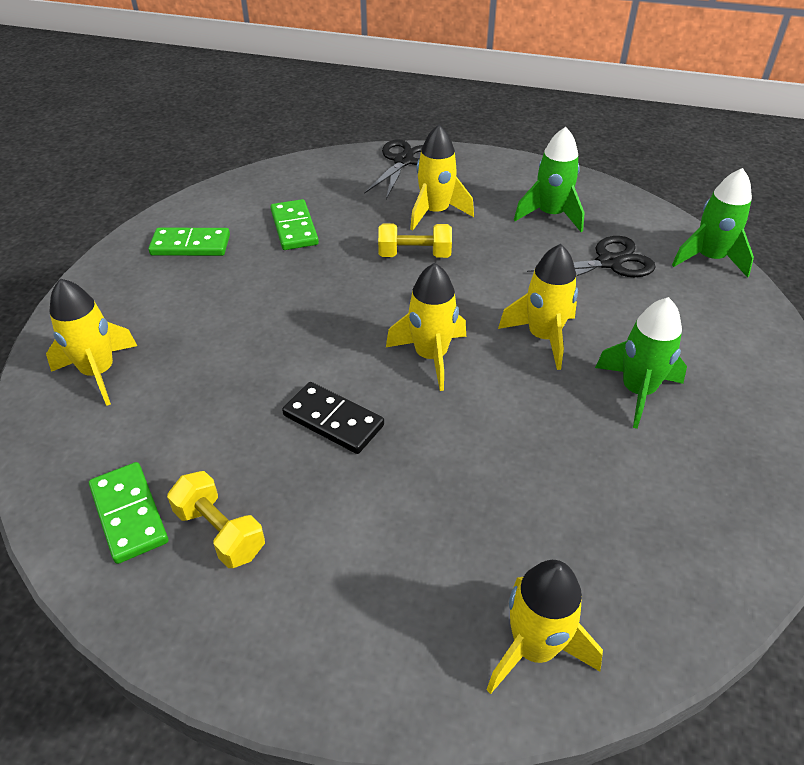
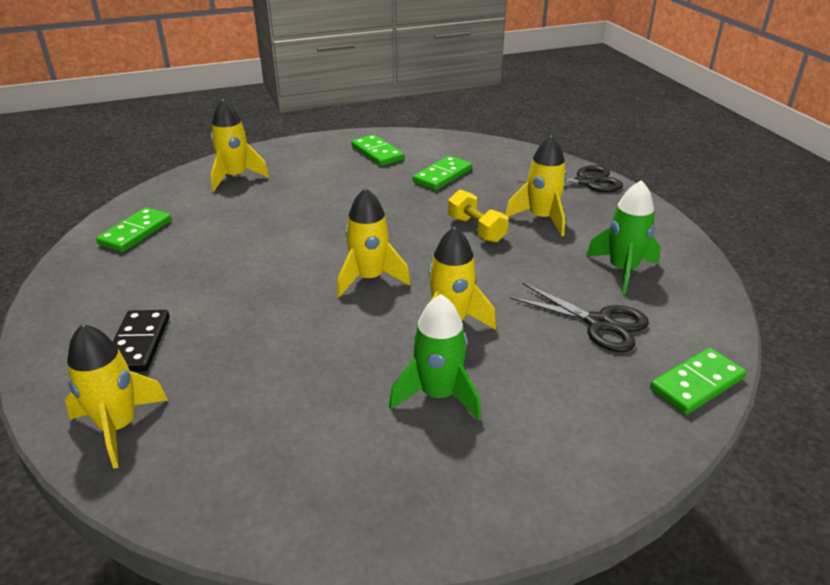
camera: 55 degrees right, 10 degrees down
(220, 532) = (141, 265): yellow dumbbell -> none
(333, 420) = (266, 265): black domino -> black domino (138, 344)
(709, 259) = (697, 384): green rocket -> green domino

